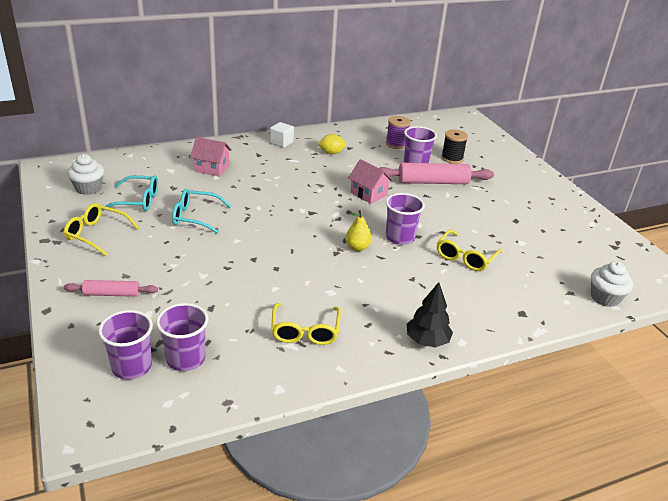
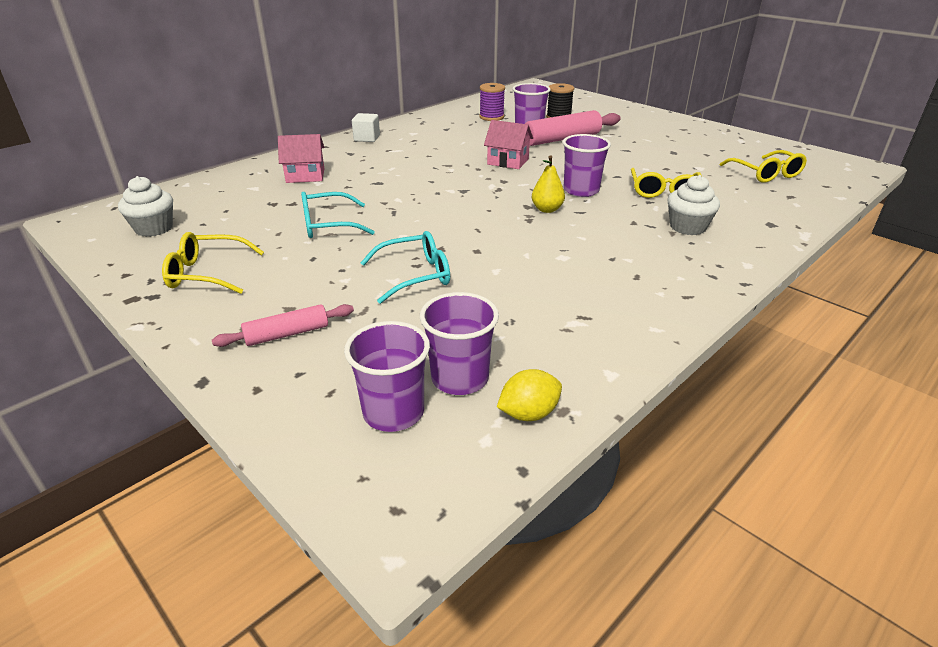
camera: 20 degrees left, 0 degrees up
(138, 200) = (236, 226): turquoise glasses -> turquoise glasses (415, 275)
(305, 331) = (576, 303): yellow glasses -> yellow glasses (765, 174)
(331, 153) = (431, 136): yellow lemon -> yellow lemon (528, 413)
(427, 341) = (713, 274): black tree -> none
(605, 298) = (824, 192): white cupcake -> white cupcake (687, 227)

